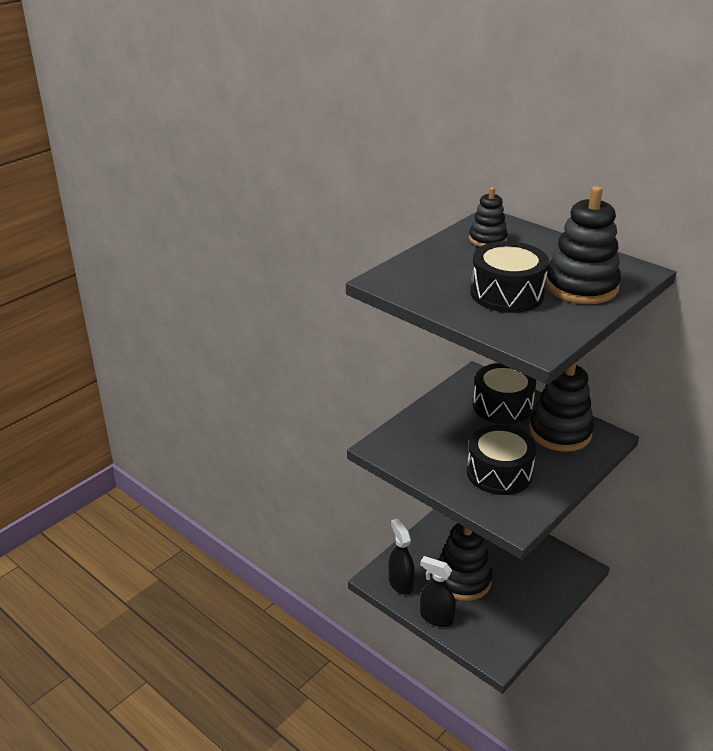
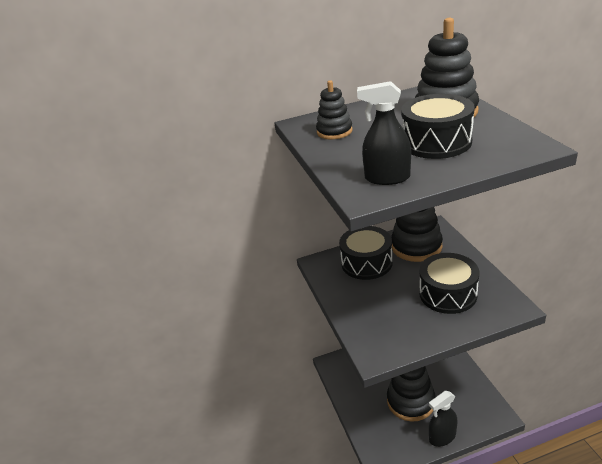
camera: 55 degrees left, 0 degrees up
(400, 583) = (394, 445): black spray bottle -> black spray bottle (387, 178)

